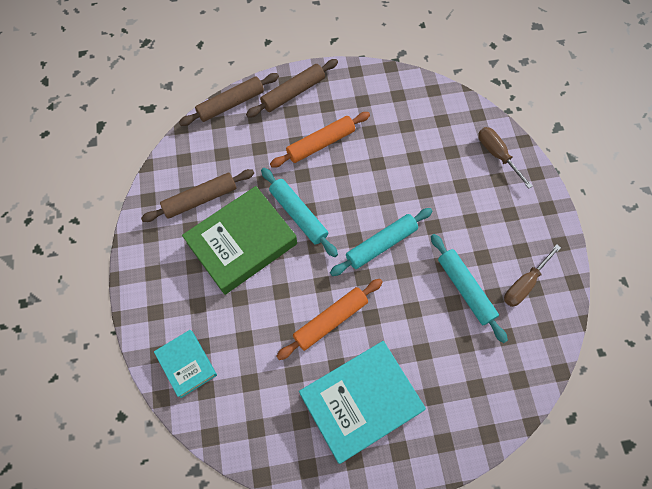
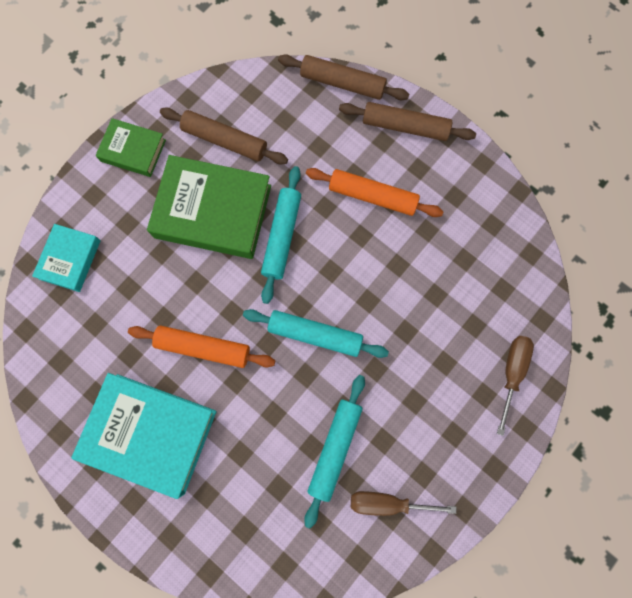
camera: 50 degrees right, 10 degrees up
(149, 261) = (133, 150): none -> green book

